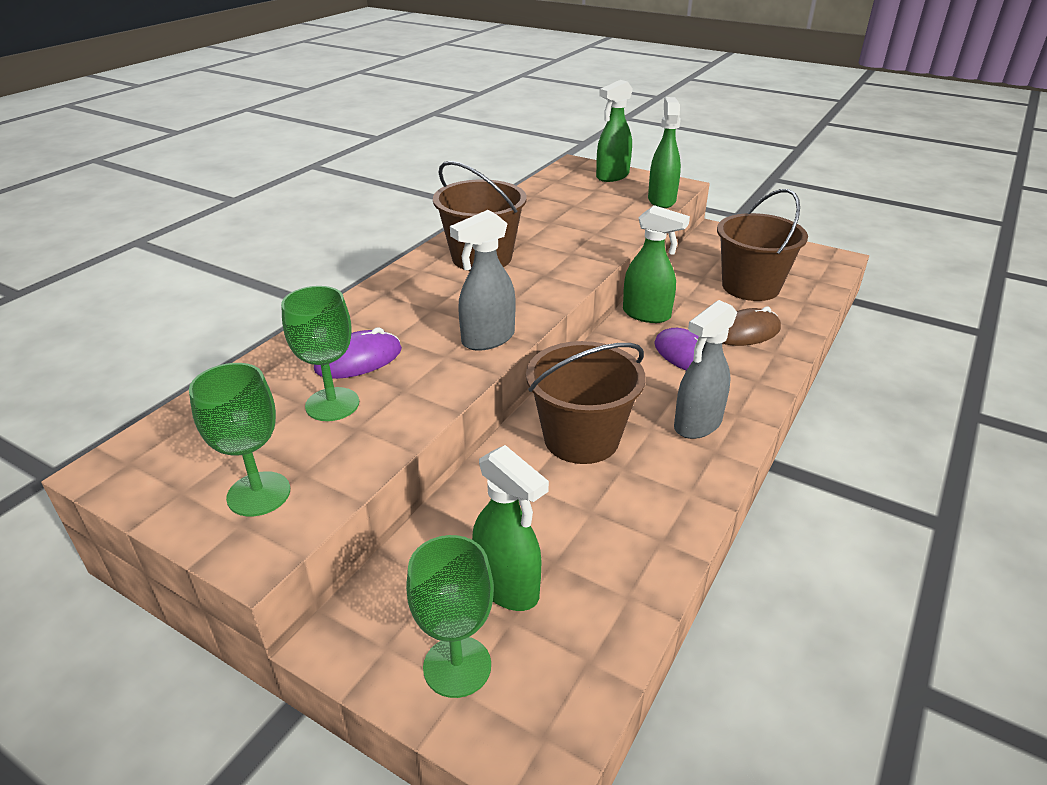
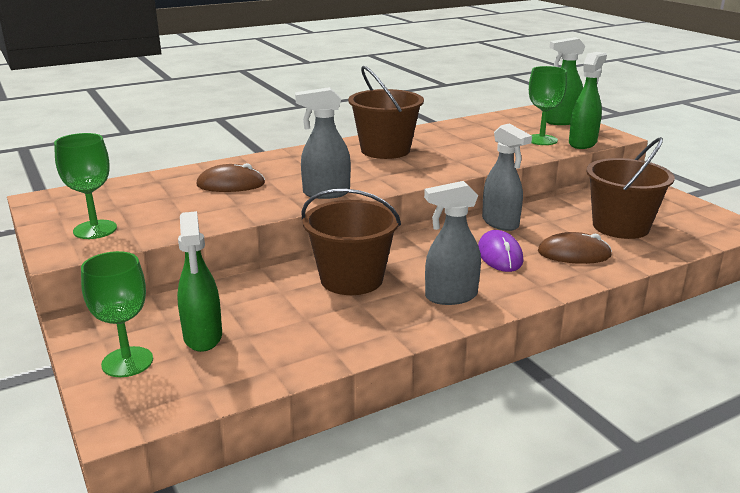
camera: 30 degrees right, 10 degrees down
(332, 404) = (186, 201): green goblet -> green goblet (541, 140)
(359, 360) = (231, 184): purple mouse -> brown mouse
(647, 315) = (500, 223): green spray bottle -> grey spray bottle

